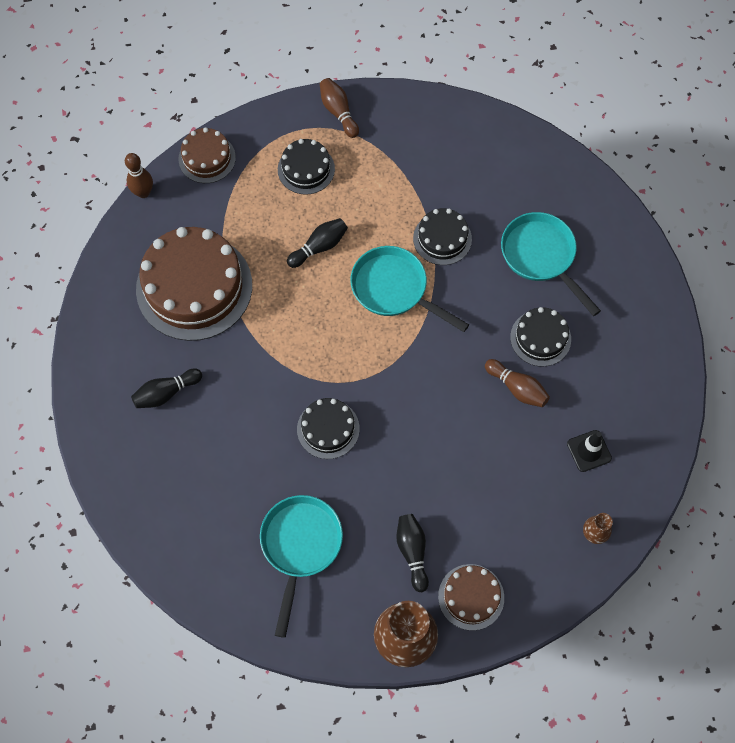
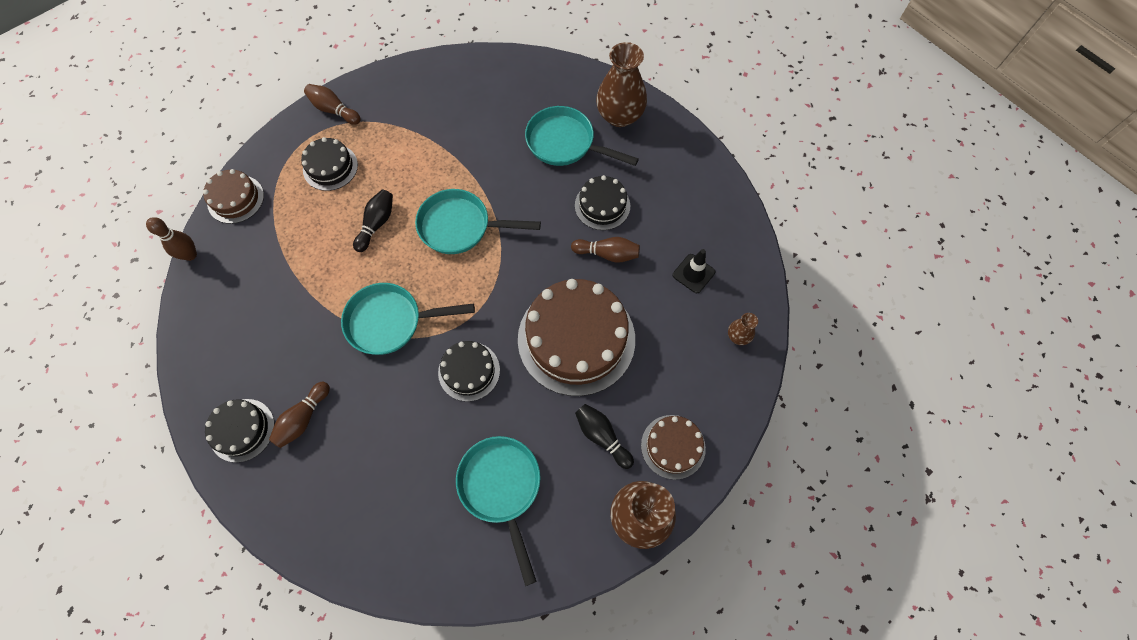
camera: 30 degrees left, 0 degrees up
(166, 393) = (303, 418): black bowling pin -> brown bowling pin
(194, 287) = (281, 312): brown cake -> brown cake (576, 339)
(284, 346) = (391, 321): none -> turquoise pan
(442, 238) = (477, 167): black cake -> black cake (242, 430)
(613, 255) = (619, 116): none -> brown vase

